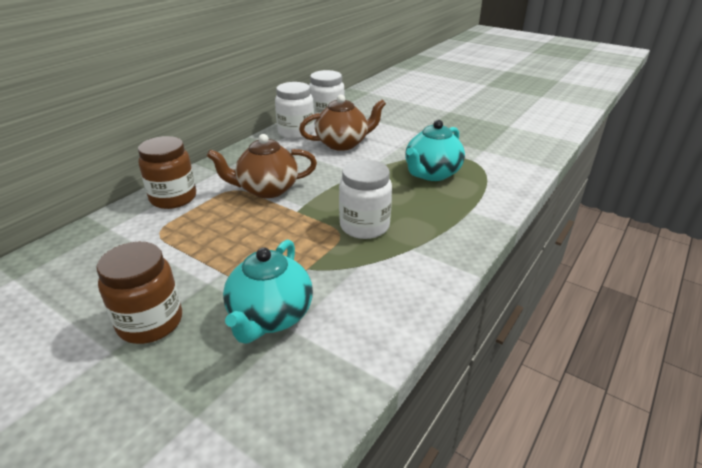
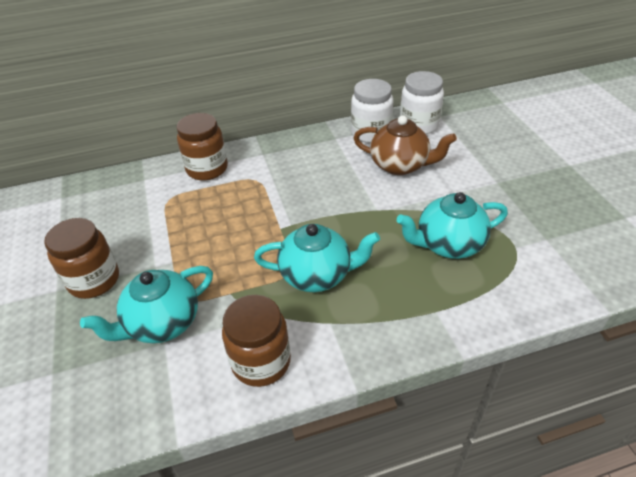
camera: 40 degrees right, 10 degrees up
(267, 189) = (280, 192): brown teapot -> none
(364, 226) = (317, 275): white jar -> turquoise teapot
(391, 296) = (261, 362): none -> brown jar

